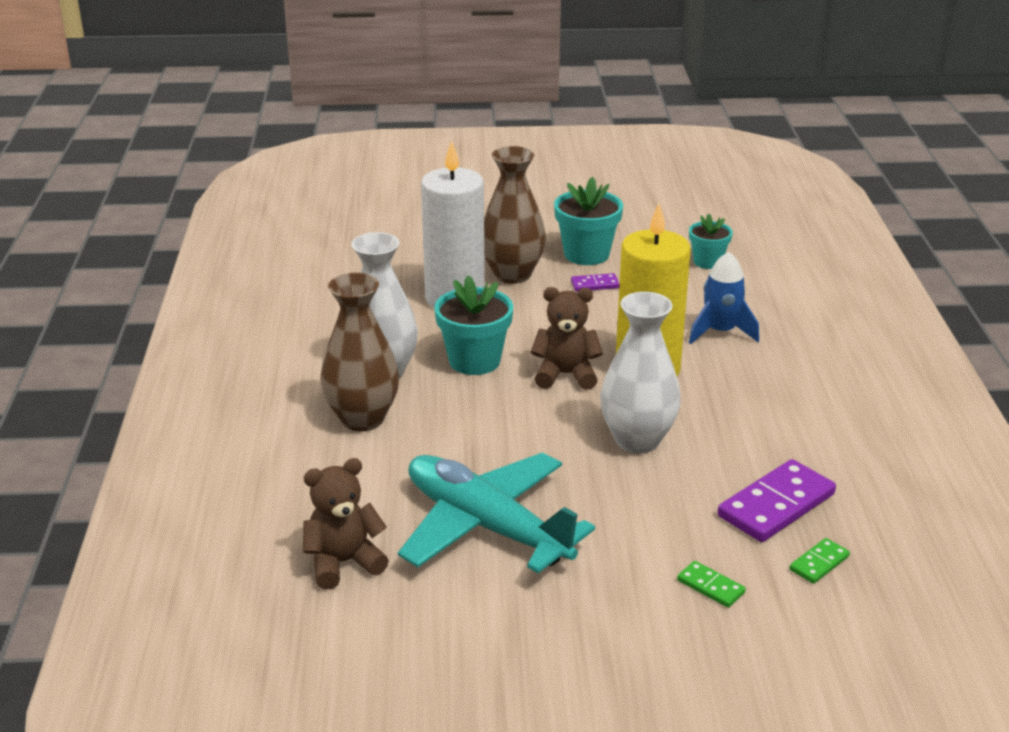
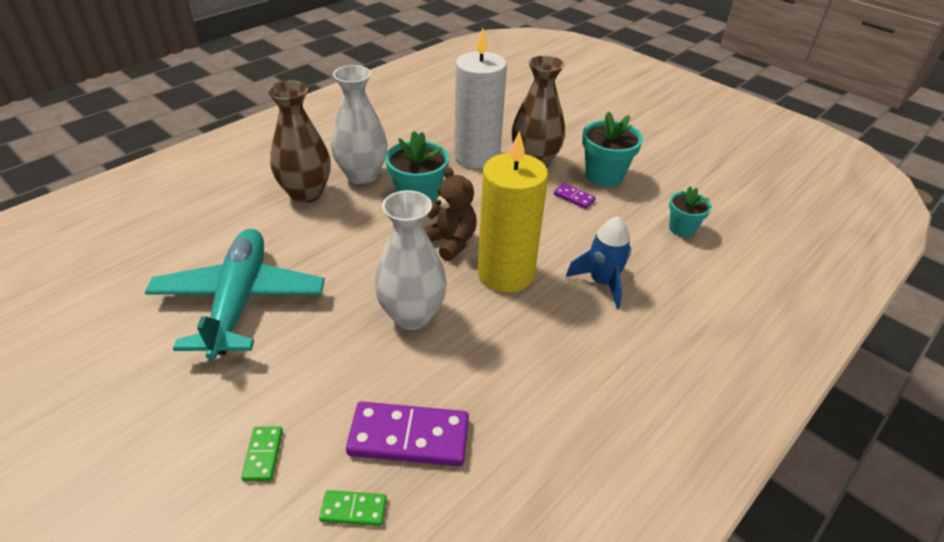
camera: 45 degrees right, 10 degrees up
(343, 563) = (150, 265): brown teddy bear -> none

